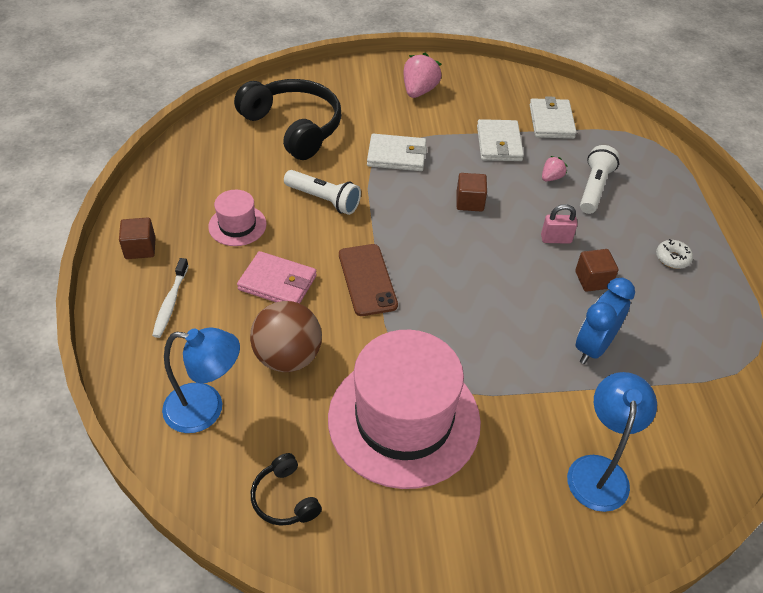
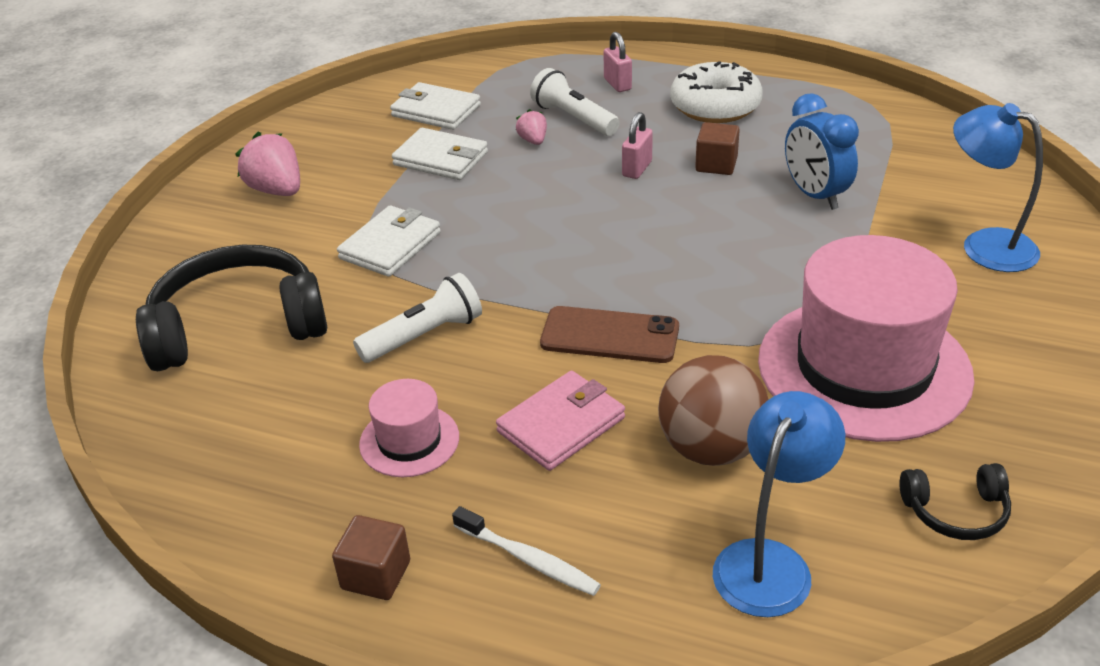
camera: 60 degrees left, 10 degrees down
(469, 202) = (528, 211): brown cube -> none
(658, 196) = (617, 84): none -> pink padlock
(672, 258) = (715, 106): white donut -> white donut, size x2.12

